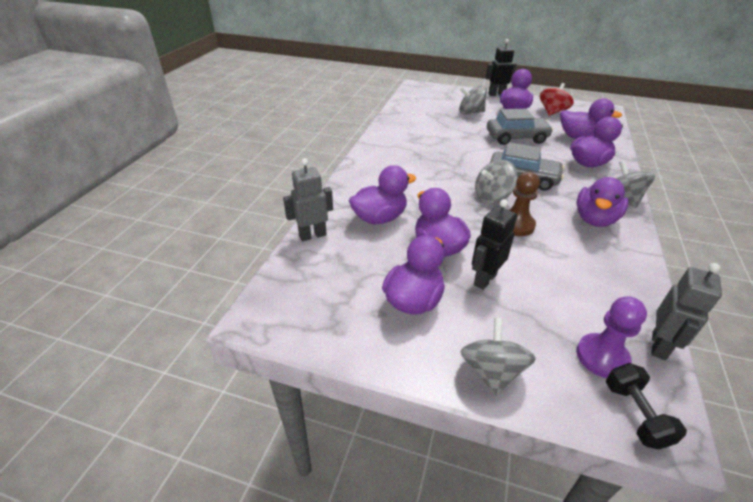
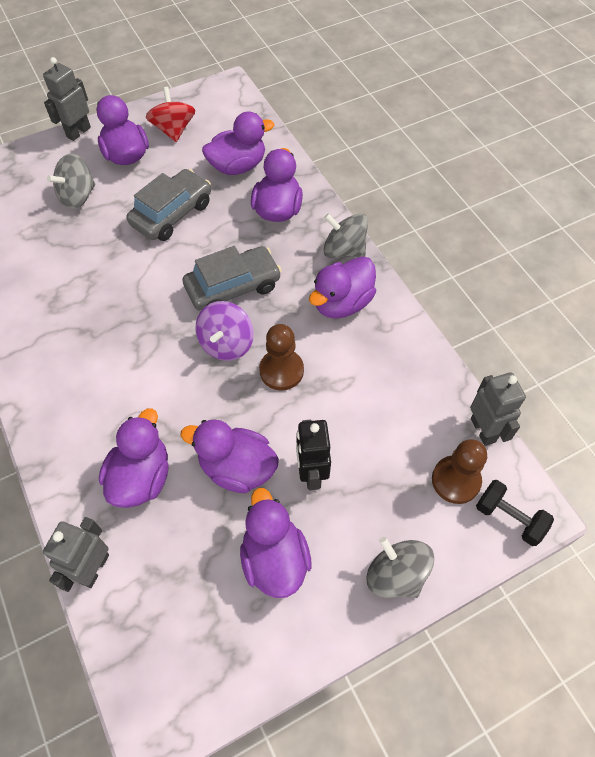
camera: 45 degrees left, 20 degrees up
(492, 196) = (226, 344): grey spinning top -> purple spinning top
(496, 94) = (78, 132): black robot -> grey robot
(595, 219) = (342, 303): purple duck -> purple duck turned 60 degrees clockwise
(602, 357) = (456, 480): purple pawn -> brown pawn

